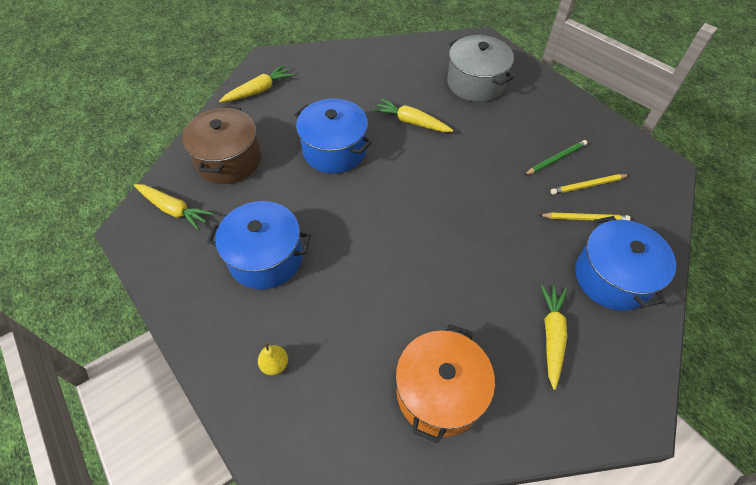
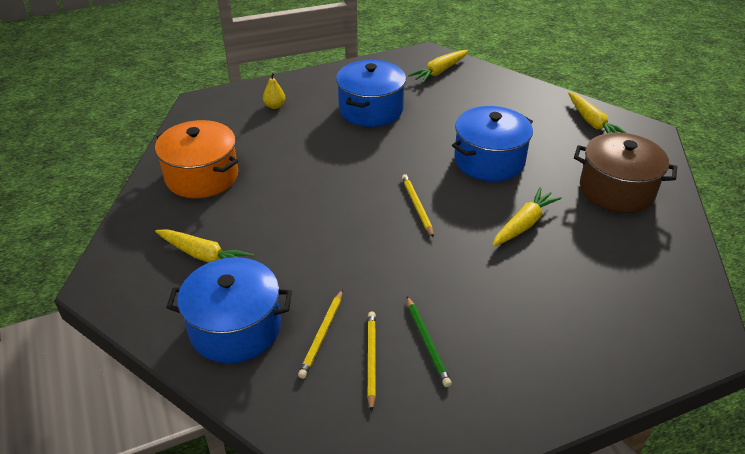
camera: 105 degrees right, 15 degrees down
(229, 160) = (490, 99): brown pot -> brown pot (616, 190)
(416, 189) = (417, 206): none -> yellow pencil
(475, 83) = (597, 303): grey pot -> none

